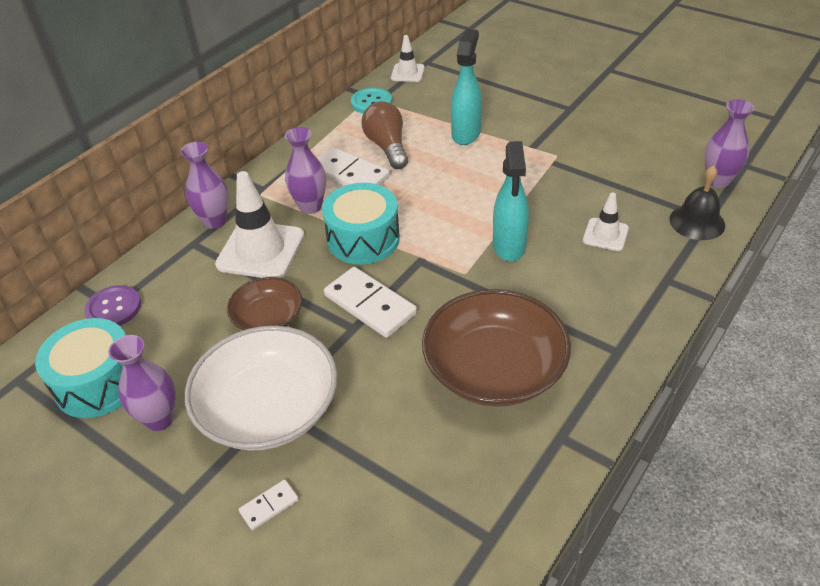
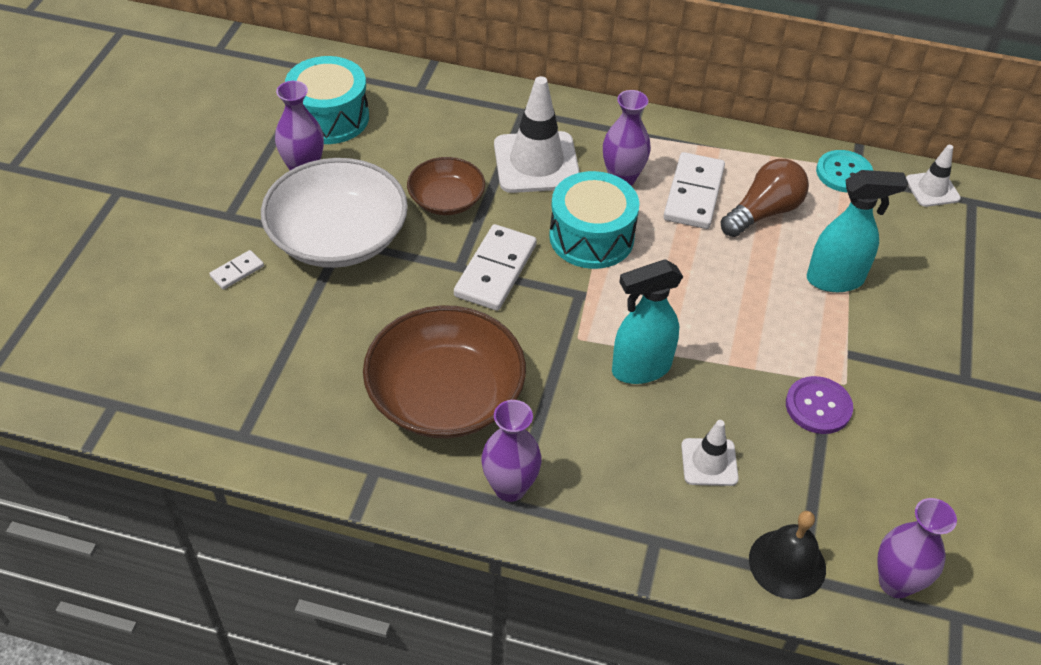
camera: 65 degrees right, 5 degrees up
(113, 308) = (417, 92): purple button -> purple button (818, 406)
(215, 221) = (562, 115): purple vase -> purple vase (510, 487)
(269, 506) = (237, 271): white domino -> white domino turned 75 degrees counterclockwise

